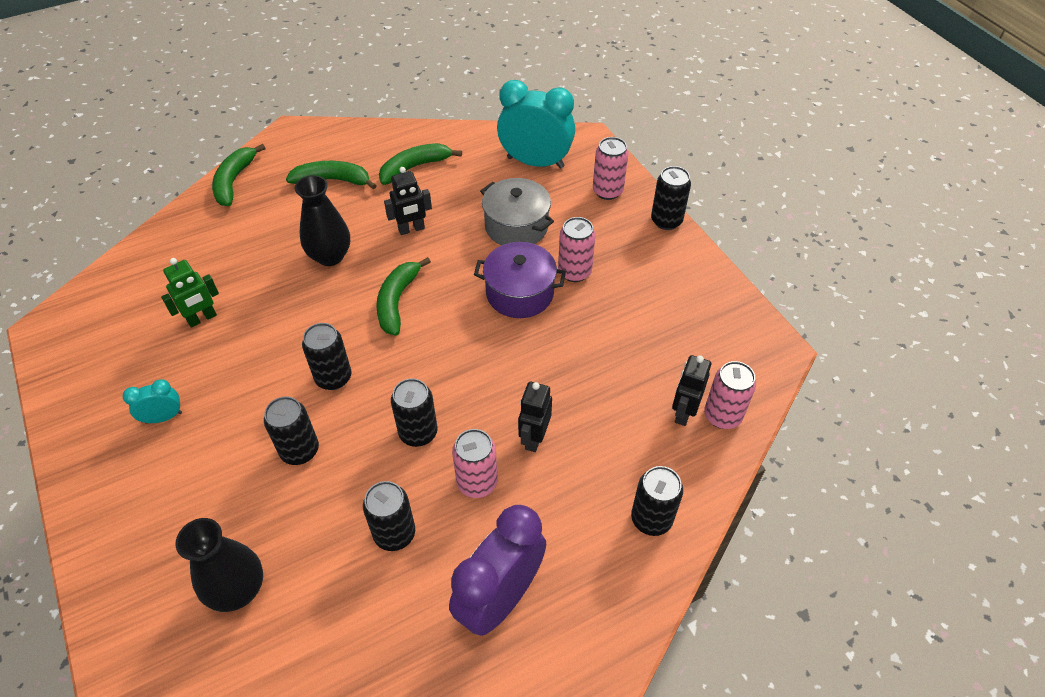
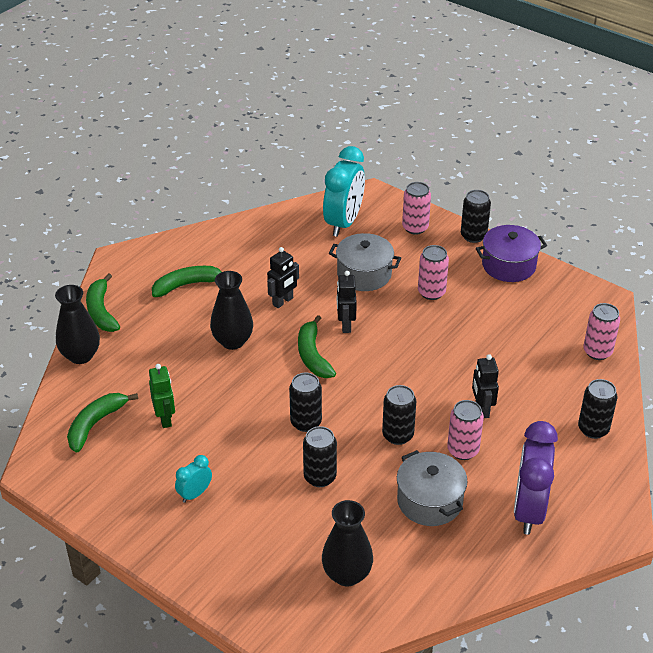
camera: 25 degrees left, 10 degrees down
(180, 221) = (81, 355): none -> black vase
(202, 319) = (165, 419): green robot -> green robot turned 45 degrees counterclockwise
(394, 534) = (430, 501): black can -> grey pot
(414, 167) = (248, 255): green banana -> green banana (95, 424)
(519, 293) = (401, 320): purple pot -> purple pot (508, 265)
(535, 162) = (343, 223): turquoise clock -> turquoise clock turned 120 degrees clockwise
(683, 412) = (571, 358): black robot -> black robot (345, 325)

